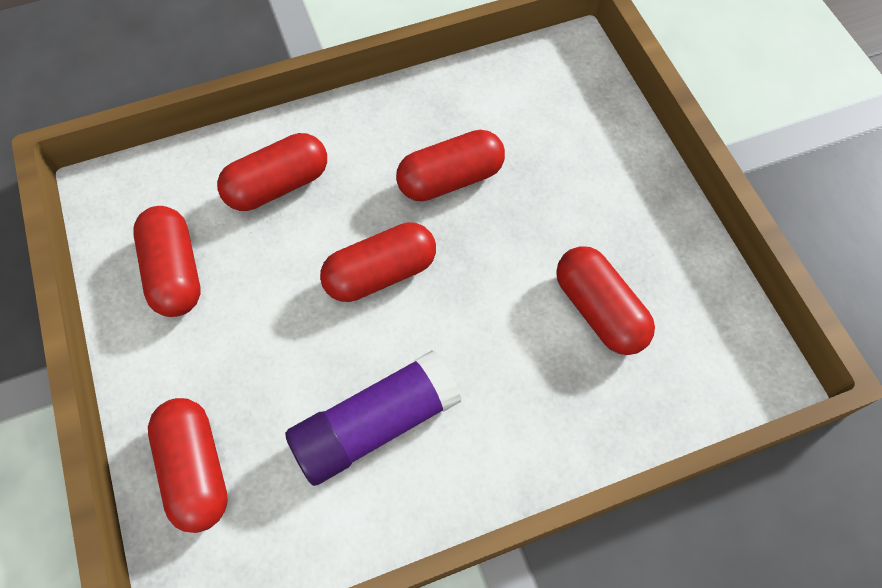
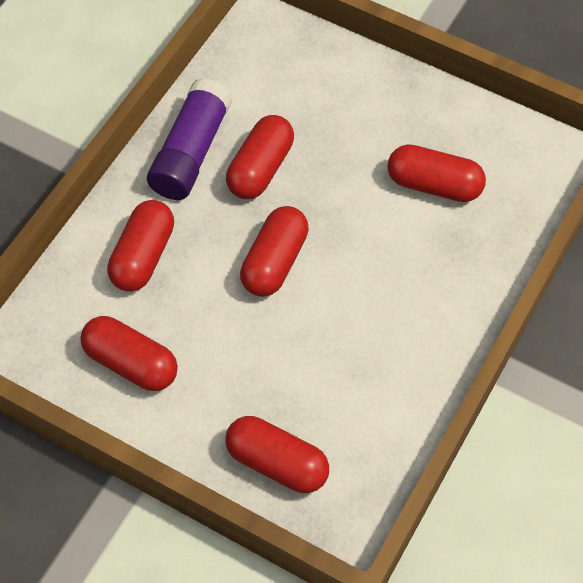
camera: 40 degrees left, 5 degrees down
(375, 424) = (363, 352): purple glue stick -> purple glue stick (191, 152)

